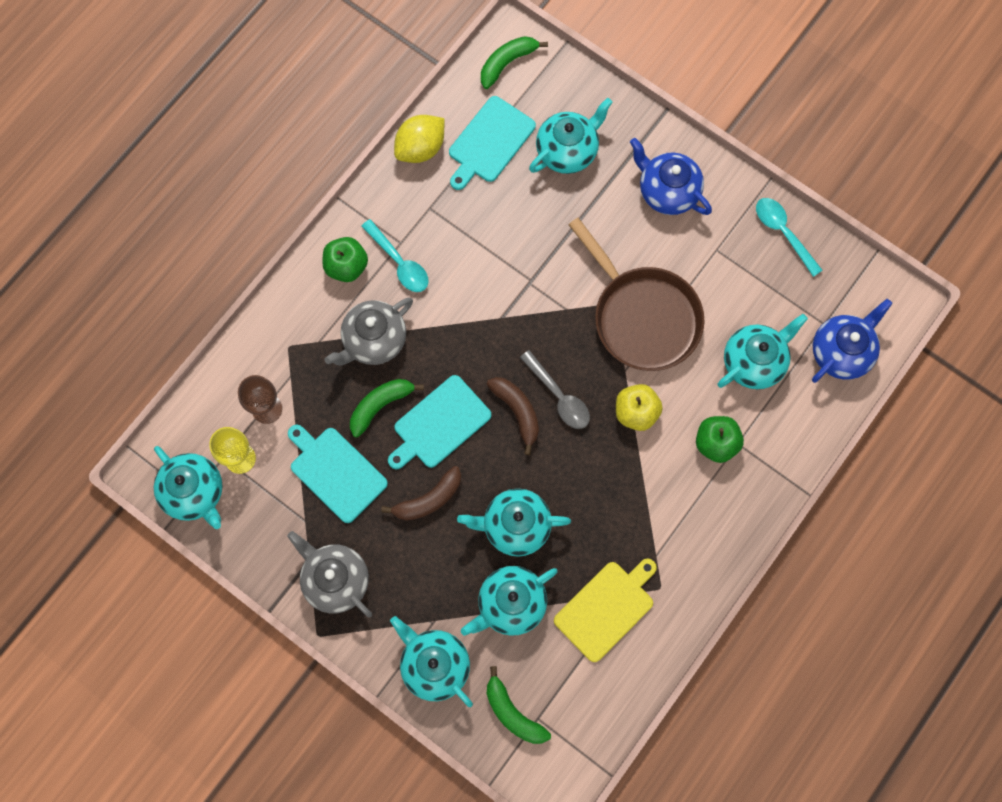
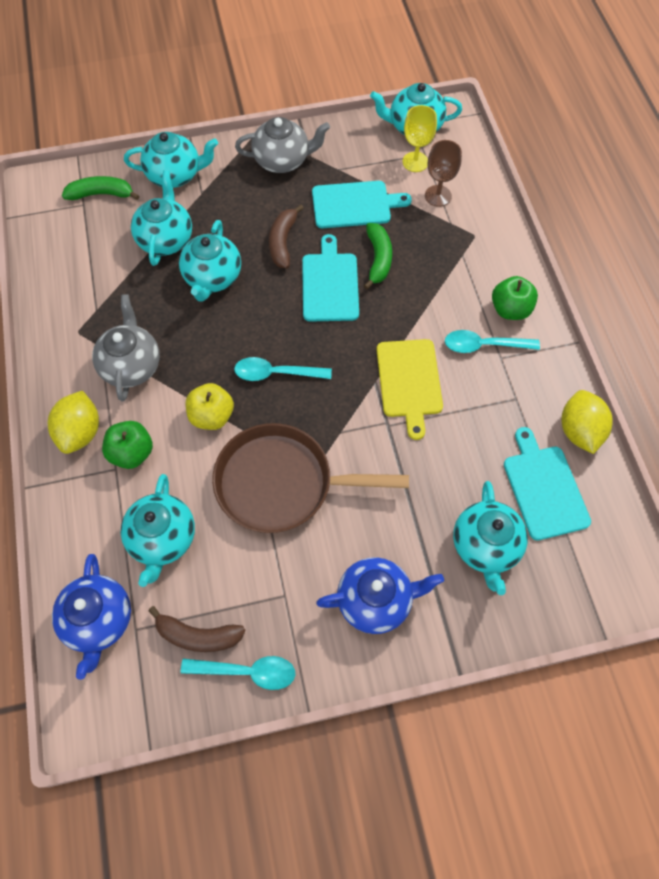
camera: 130 degrees right, 10 degrees down
(374, 340) = (432, 287): grey teapot -> grey teapot (131, 365)
(507, 63) = (618, 564): green banana -> none
(515, 526) = (212, 278): turquoise teapot -> turquoise teapot turned 150 degrees clockwise
(517, 412) = (291, 338): brown banana -> brown banana (198, 635)
(558, 396) = (276, 373): grey spoon -> turquoise spoon
(606, 608) = (102, 290): yellow cutting board -> yellow cutting board (409, 382)
(735, 497) = (80, 432): none -> yellow lemon

